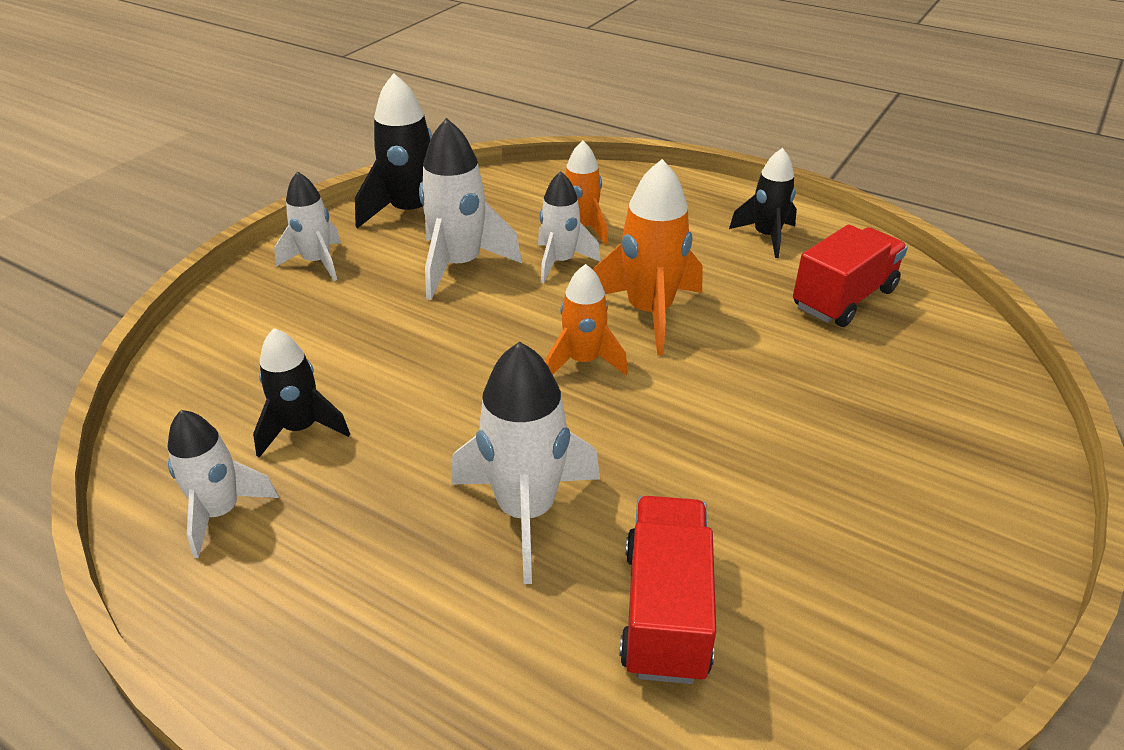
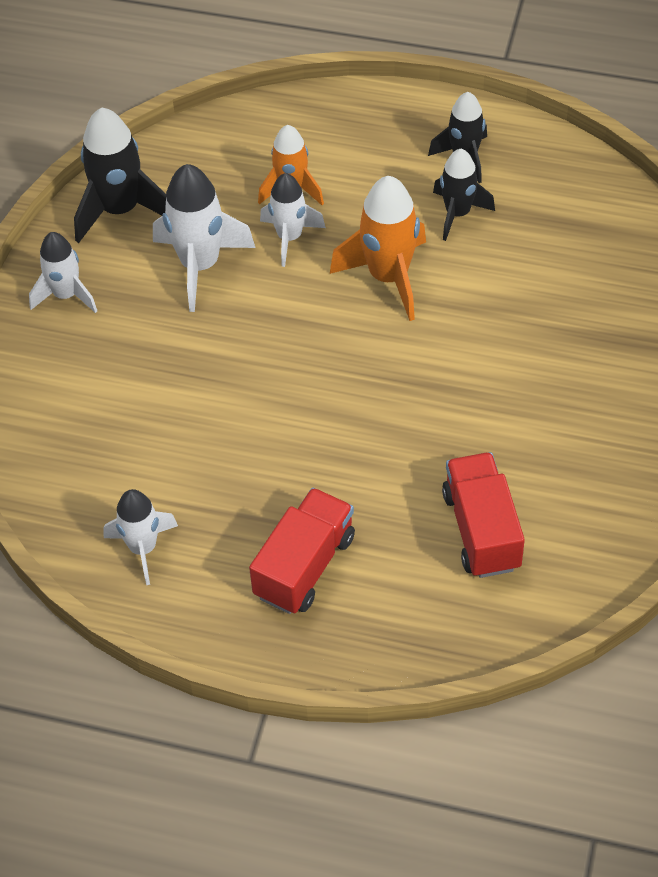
camera: 15 degrees left, 15 degrees up
(301, 429) = (159, 466): black rocket -> black rocket (457, 213)
(526, 511) = (362, 486): white rocket -> none
(583, 361) = (352, 343): orange rocket -> none
(843, 298) = (547, 218): red truck -> red truck (304, 566)

